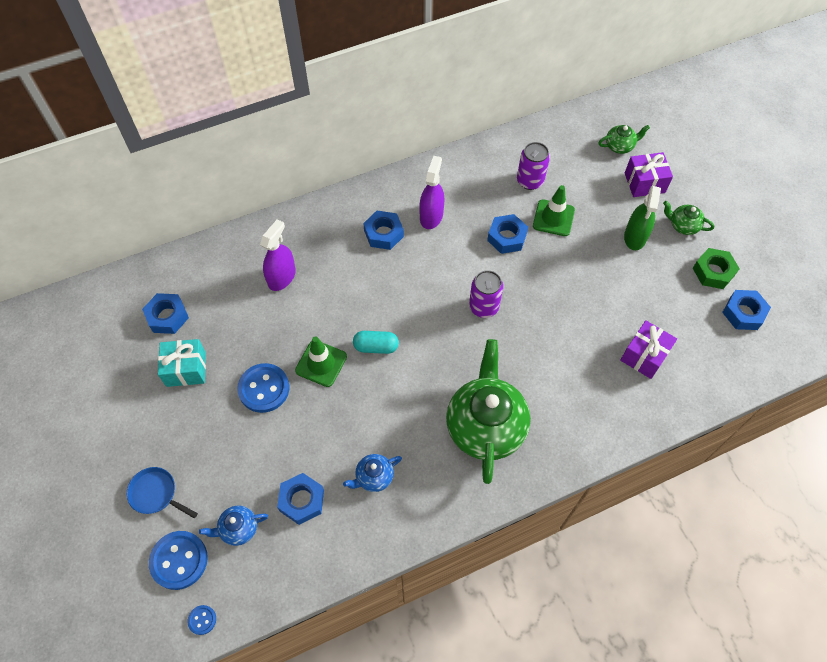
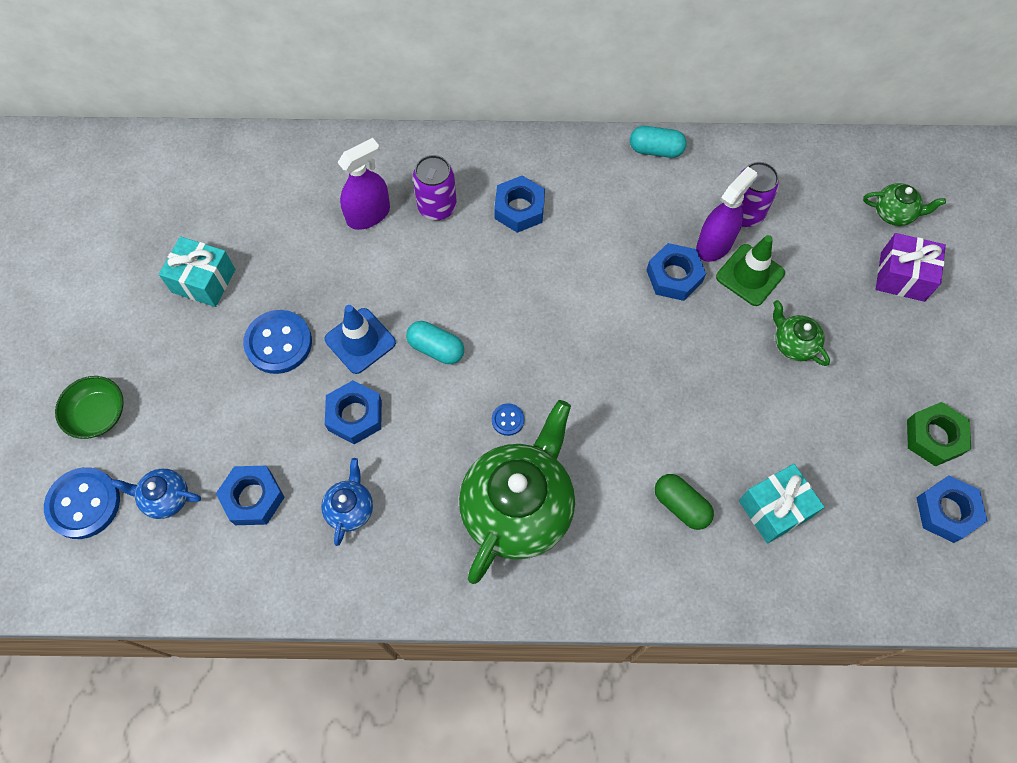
camera: 25 degrees right, 5 degrees up
(156, 494) = (98, 414): blue pan -> green bowl
(167, 316) = (214, 209): blue nut -> blue nut (355, 415)
(202, 620) = (74, 585): blue button -> blue button (508, 420)
(321, 363) = (360, 341): green traffic cone -> blue traffic cone
(374, 477) = (350, 509): blue teapot -> blue teapot turned 105 degrees clockwise
(431, 216) = (591, 210): purple spray bottle -> purple spray bottle (714, 244)
(453, 162) = (656, 150): none -> turquoise capsule
(483, 307) = (596, 354): purple can -> purple can (437, 207)
(587, 379) = (681, 505): none -> green capsule
(635, 237) = (848, 345): green spray bottle -> none
(644, 356) = (774, 509): purple gift -> turquoise gift
(683, 226) = (925, 357): green teapot -> green teapot (793, 344)

